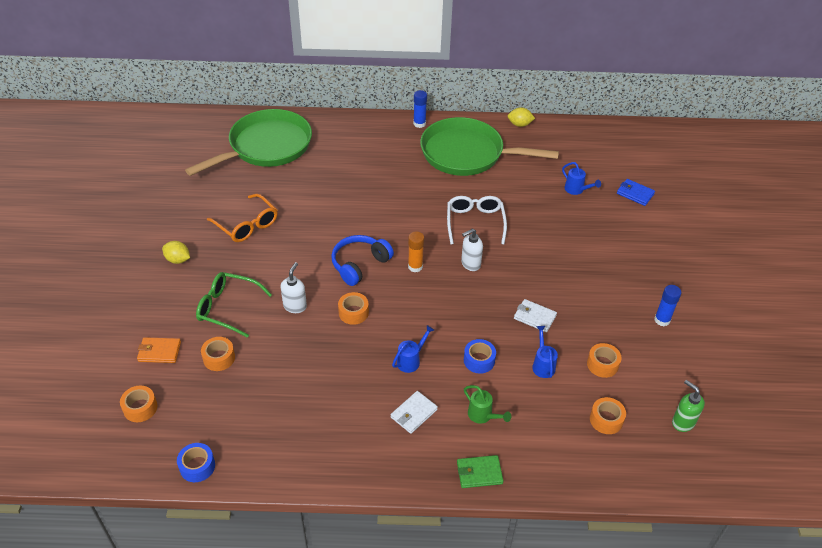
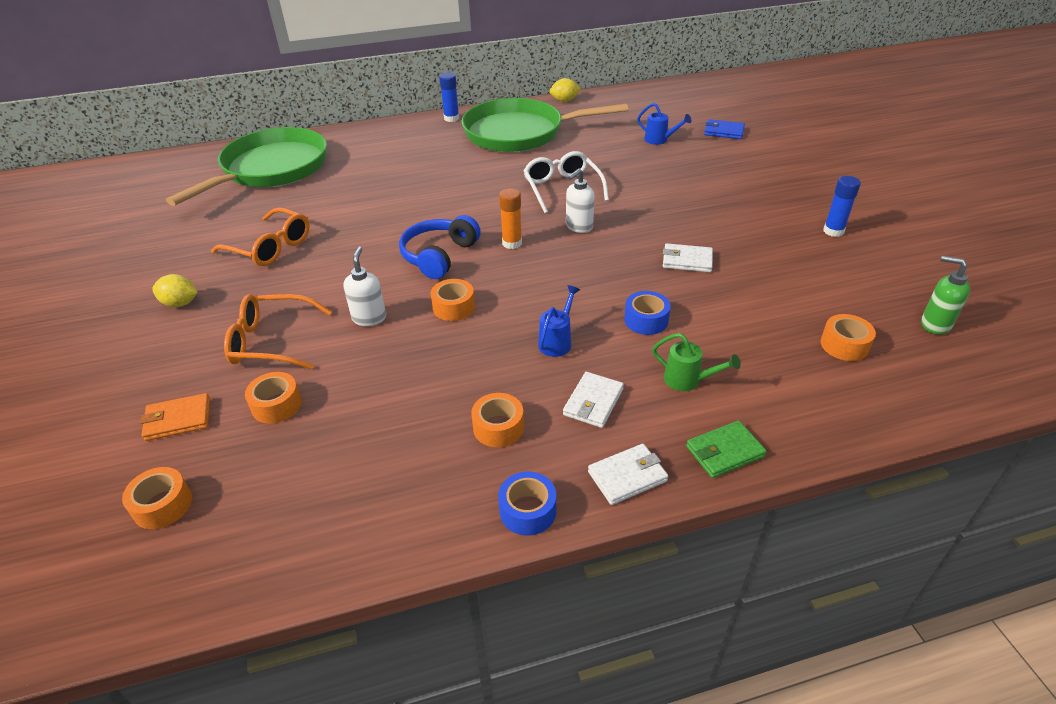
camera: 15 degrees left, 5 degrees down
(197, 466) = (285, 566): blue tape -> blue tape (528, 511)
(228, 308) = (272, 341): green glasses -> orange glasses
(411, 471) = (627, 476): none -> white wallet
(543, 365) = (728, 306): blue watering can -> none
(602, 364) = (798, 289): orange tape -> orange tape (498, 427)

